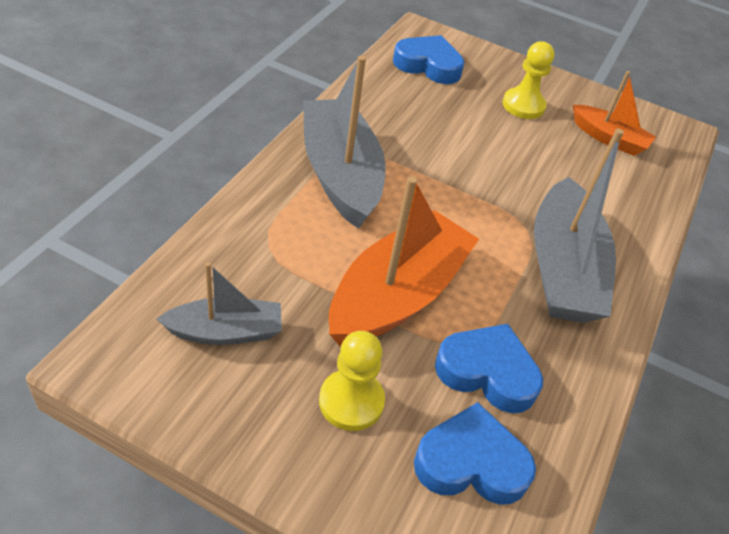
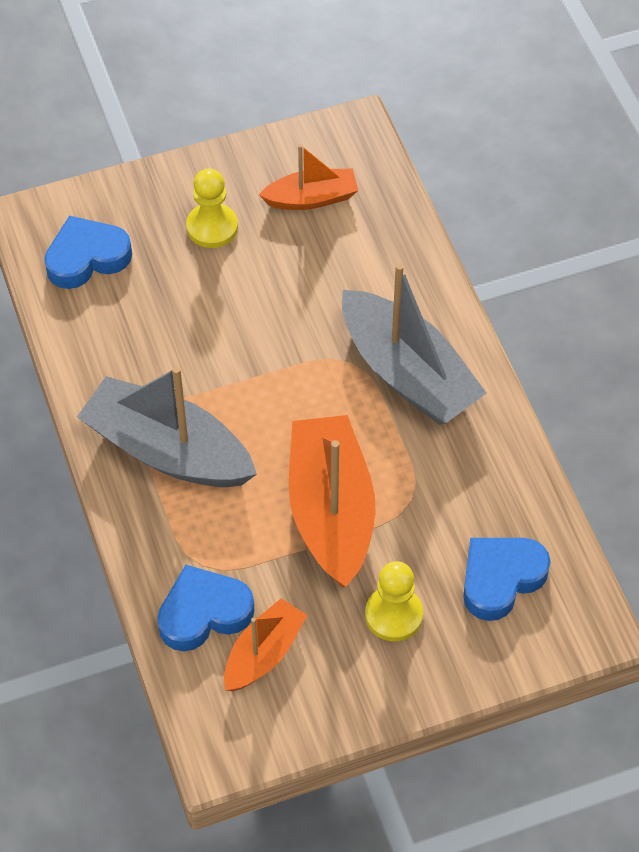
camera: 40 degrees left, 10 degrees up
(226, 332) = (264, 653): grey boat -> orange boat
(487, 372) = (446, 509): blue heart -> blue heart (204, 613)

